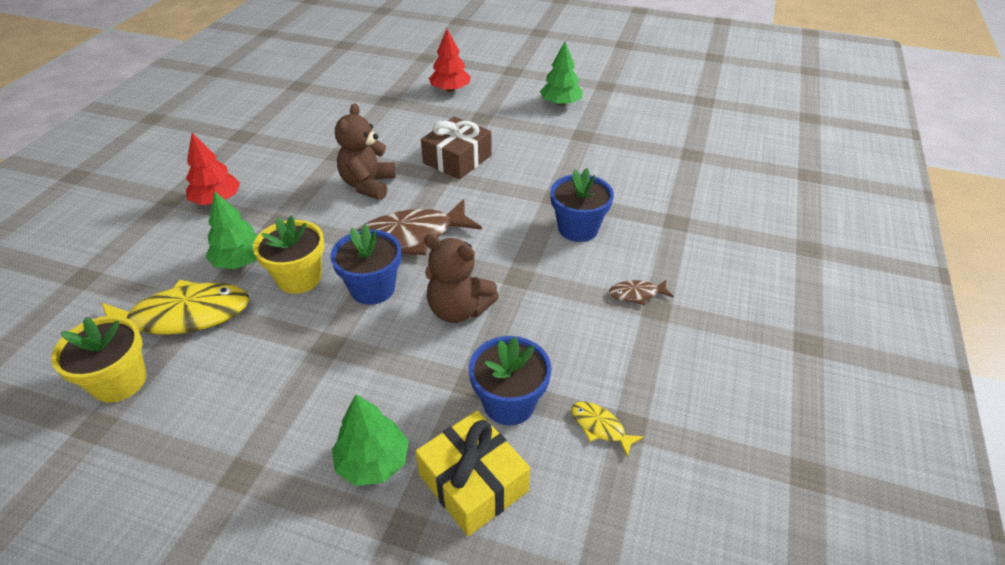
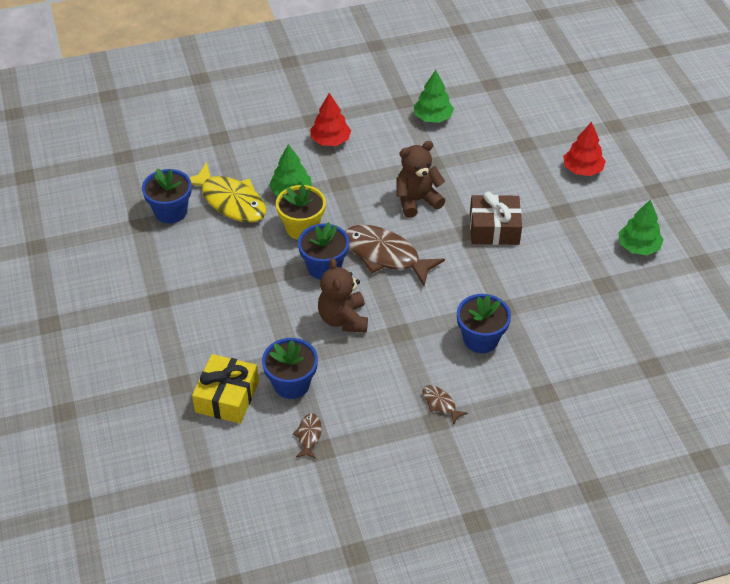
camera: 55 degrees right, 5 degrees up
(119, 381) = (171, 211): yellow flower pot -> blue flower pot
(373, 462) = (206, 347): green tree -> green tree (433, 117)
(600, 427) = (309, 435): yellow fish -> brown fish

